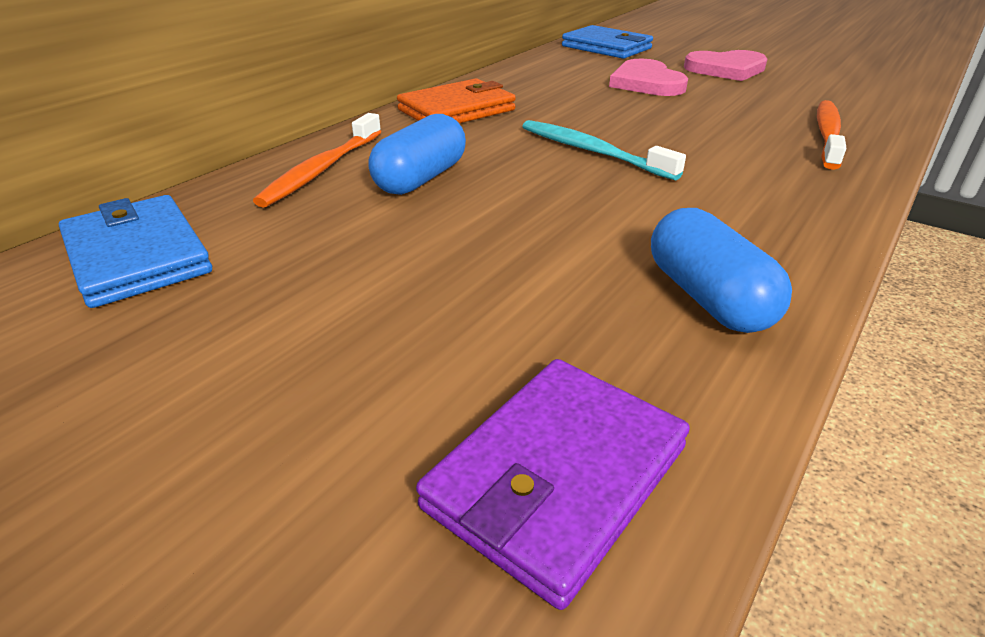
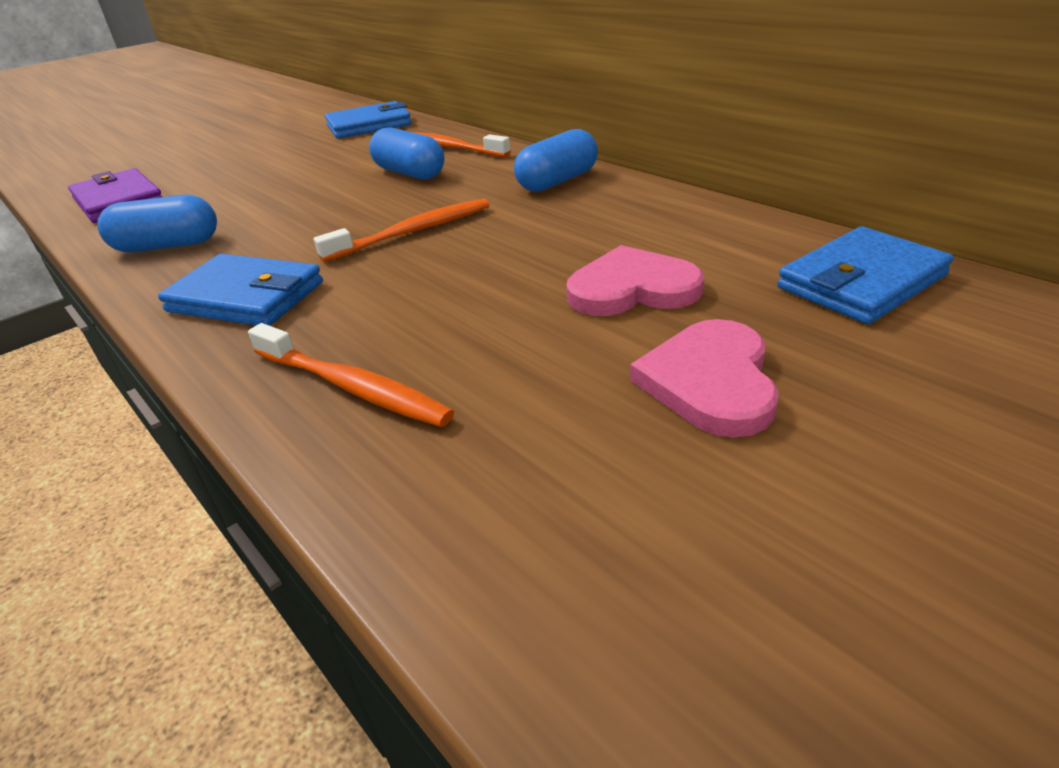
camera: 105 degrees right, 0 degrees up
(457, 110) = (557, 181): orange wallet -> blue capsule
(592, 152) = (413, 232): turquoise toothbrush -> orange toothbrush
(769, 199) = (246, 297): none -> blue wallet

